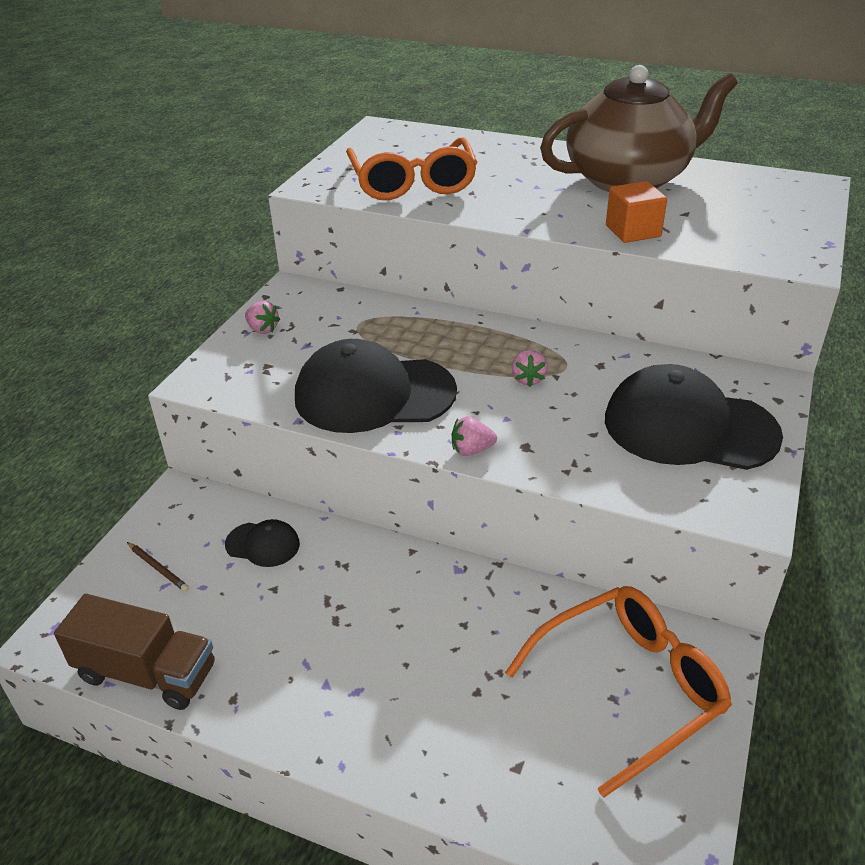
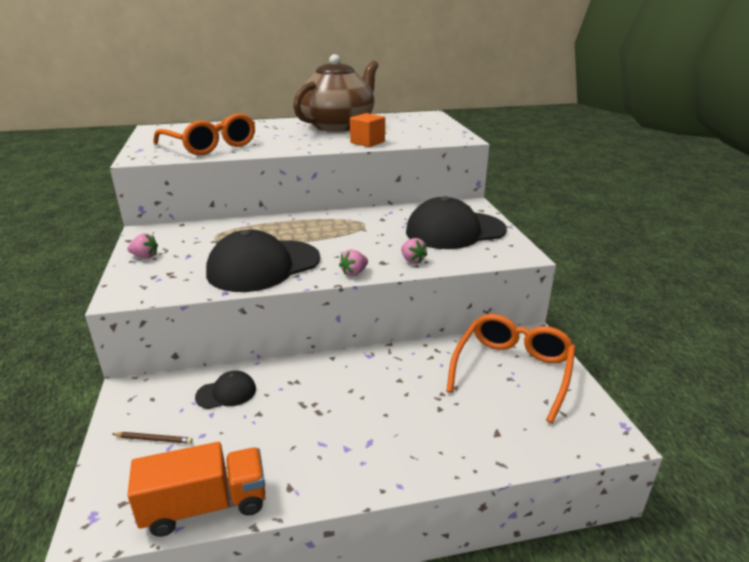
camera: 35 degrees left, 10 degrees down
(146, 673) = (205, 506): brown truck -> orange truck
(528, 379) = (350, 234): pink strawberry -> pink strawberry (412, 260)

